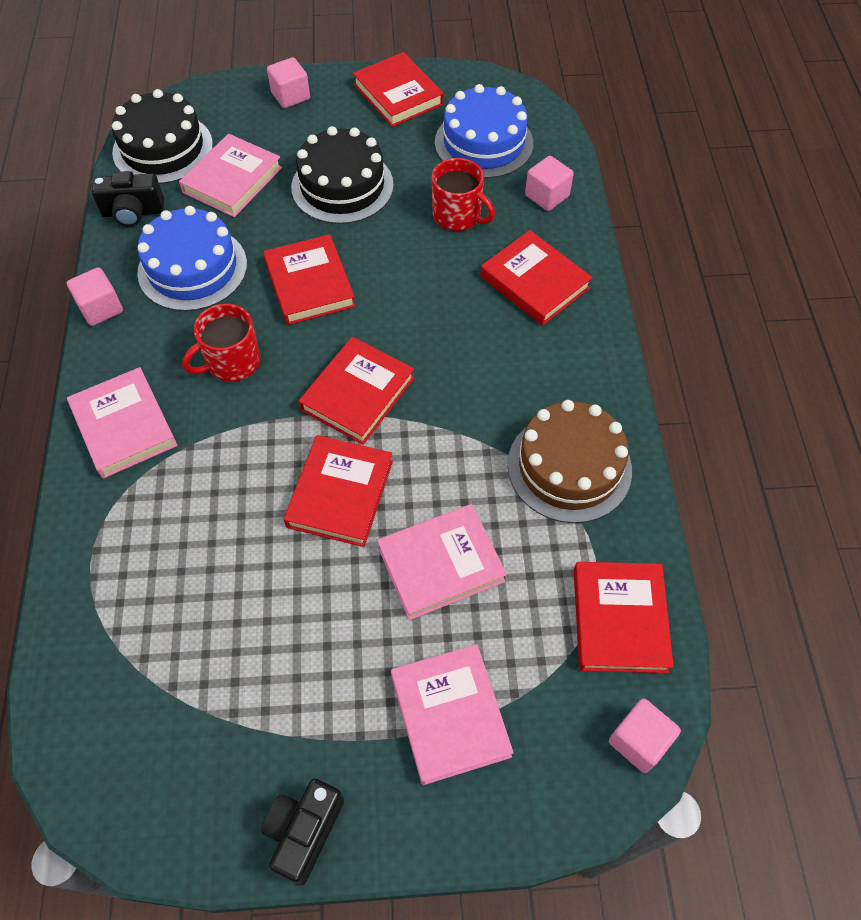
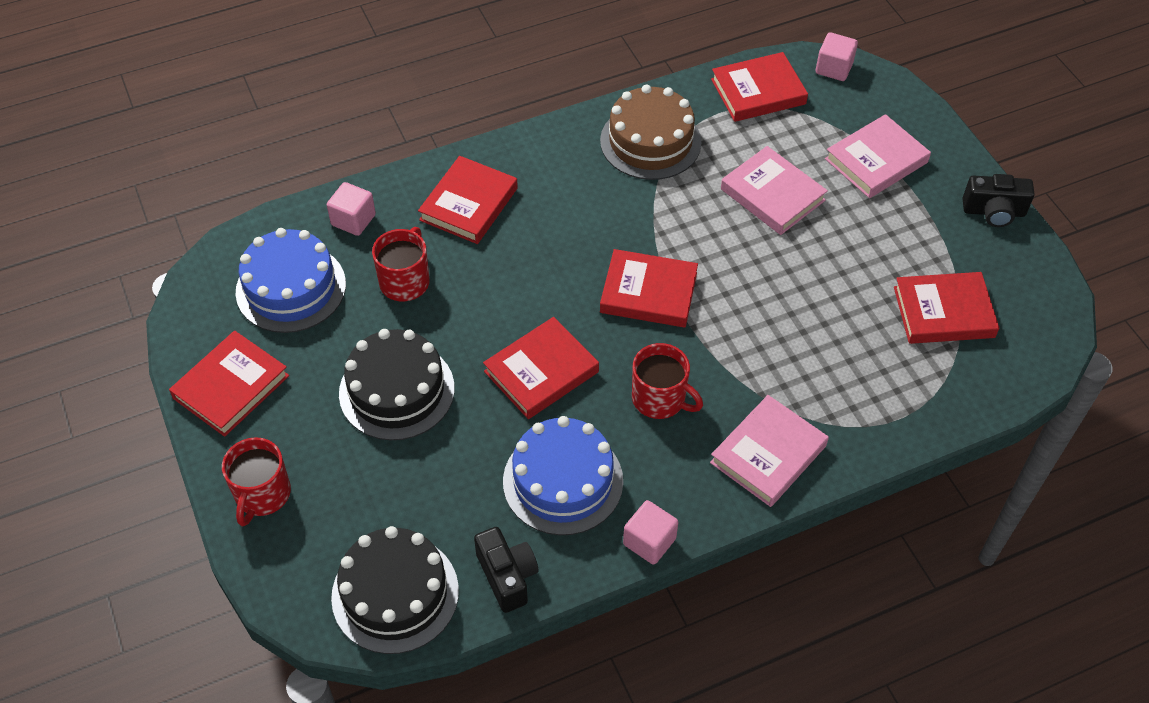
camera: 110 degrees left, 5 degrees down
(232, 180) = (423, 497): pink book -> none
(290, 96) = (262, 494): pink cube -> red mug
(340, 494) = (748, 273): red book -> red book (943, 312)

